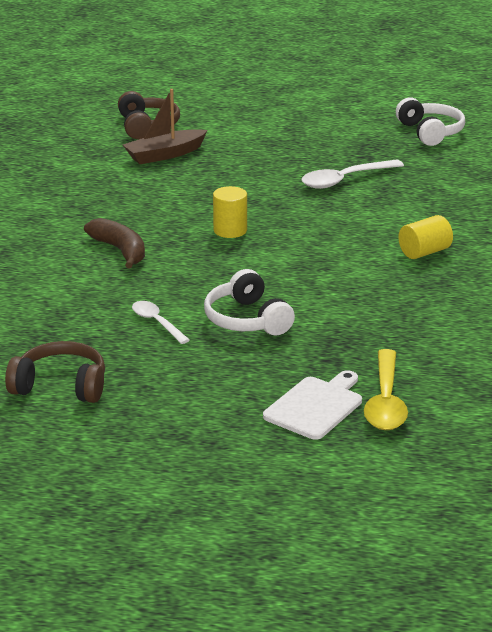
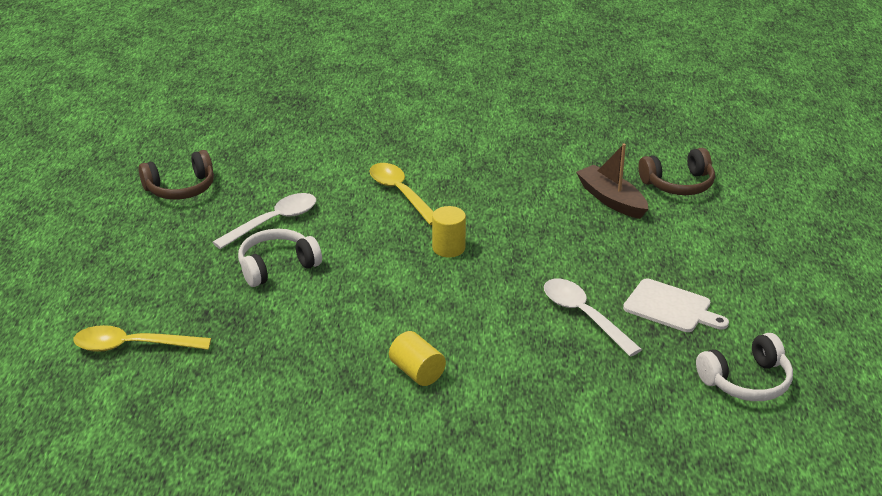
camera: 85 degrees right, 5 degrees up
(61, 386) = (180, 188): brown headphones -> brown headphones turned 60 degrees clockwise
(120, 250) = (400, 193): brown banana -> yellow spoon
(157, 323) = (273, 222): white spoon -> white spoon, size x1.61
(316, 406) = (132, 308): white cutting board -> white cutting board (671, 307)

